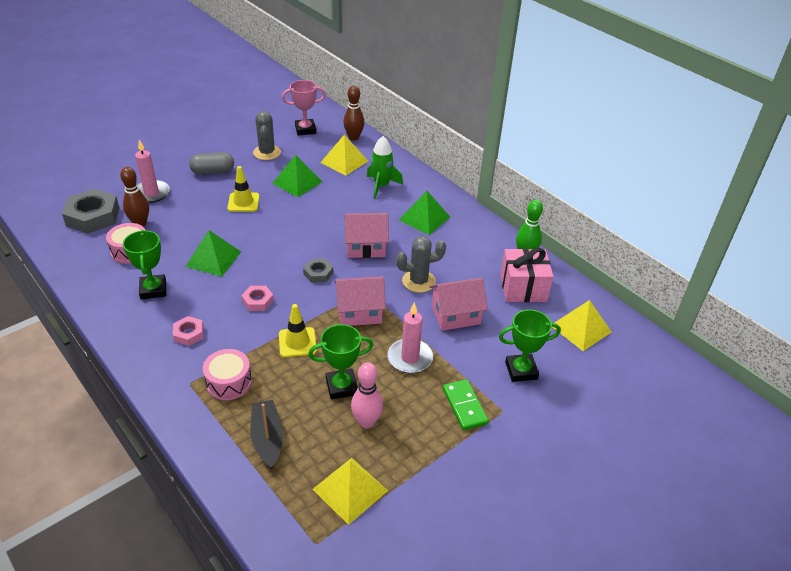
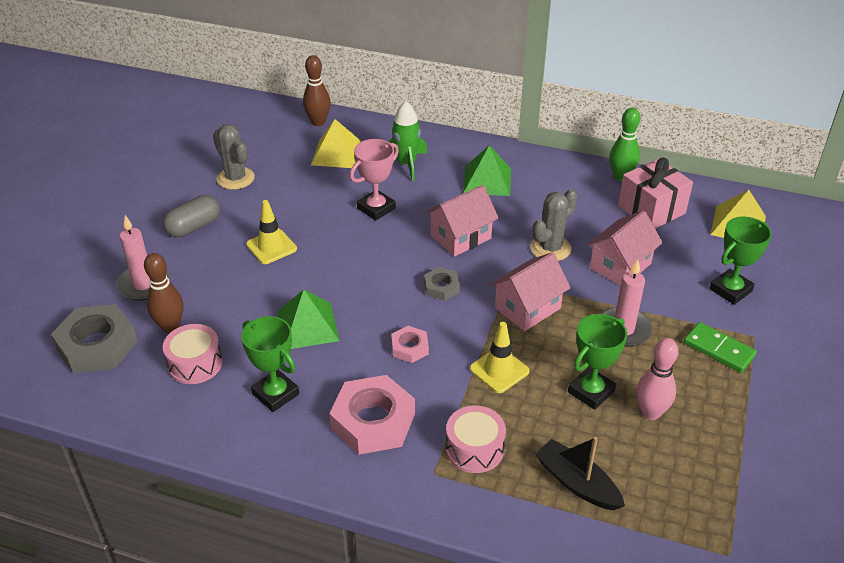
camera: 30 degrees left, 0 degrees up
(189, 334) = (373, 421): pink nut -> pink nut, size x1.94
(297, 182) = (309, 198): green pyramid -> none
(305, 130) = (252, 134): pink trophy -> pink trophy (376, 208)
(350, 490) = (705, 486): yellow pyramid -> none

